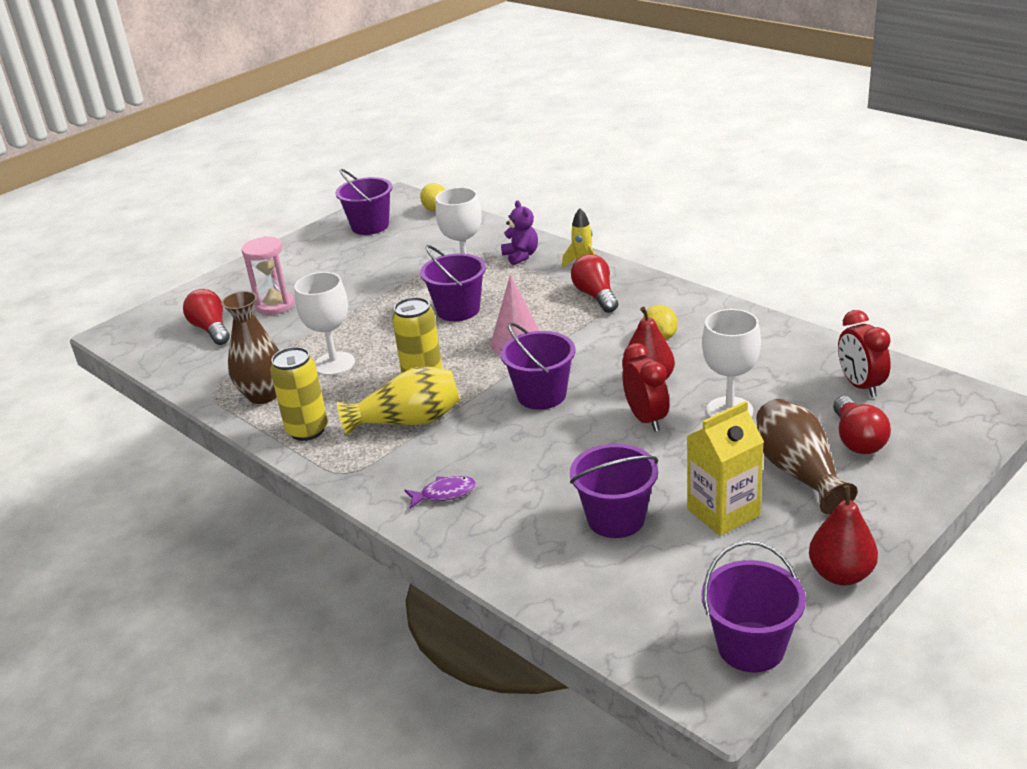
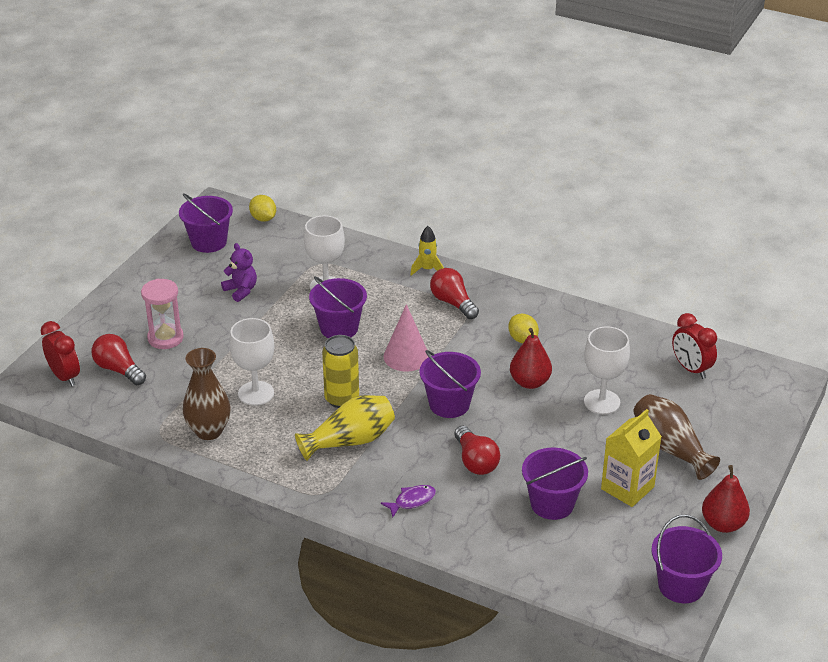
camera: 20 degrees left, 5 degrees up
(307, 430) = (268, 459): yellow can -> none
(521, 256) = (369, 266): purple teddy bear -> purple teddy bear (241, 290)
(646, 419) = (541, 417): red clock -> red clock (65, 376)
(857, 439) = (702, 416): red light bulb -> red light bulb (475, 461)

